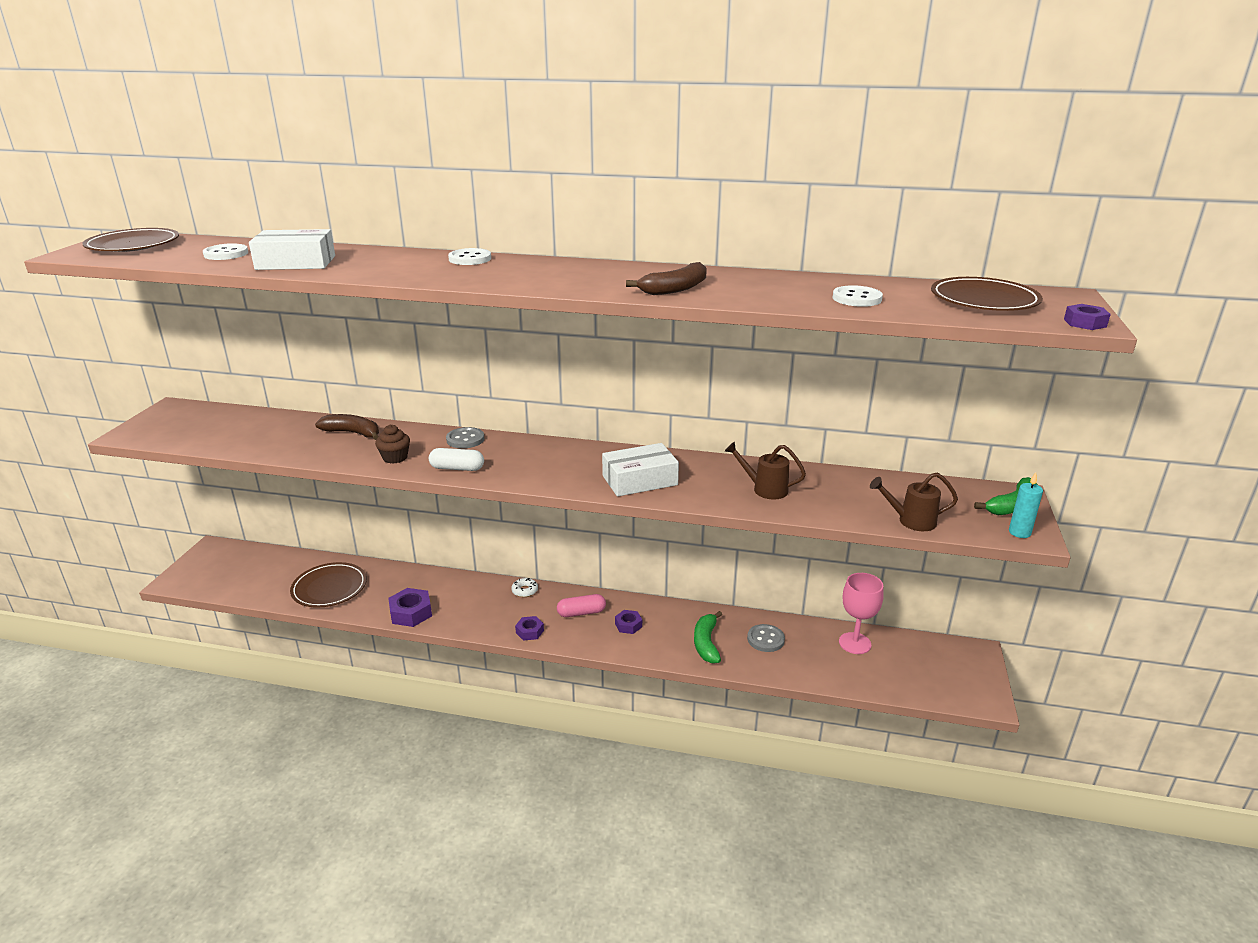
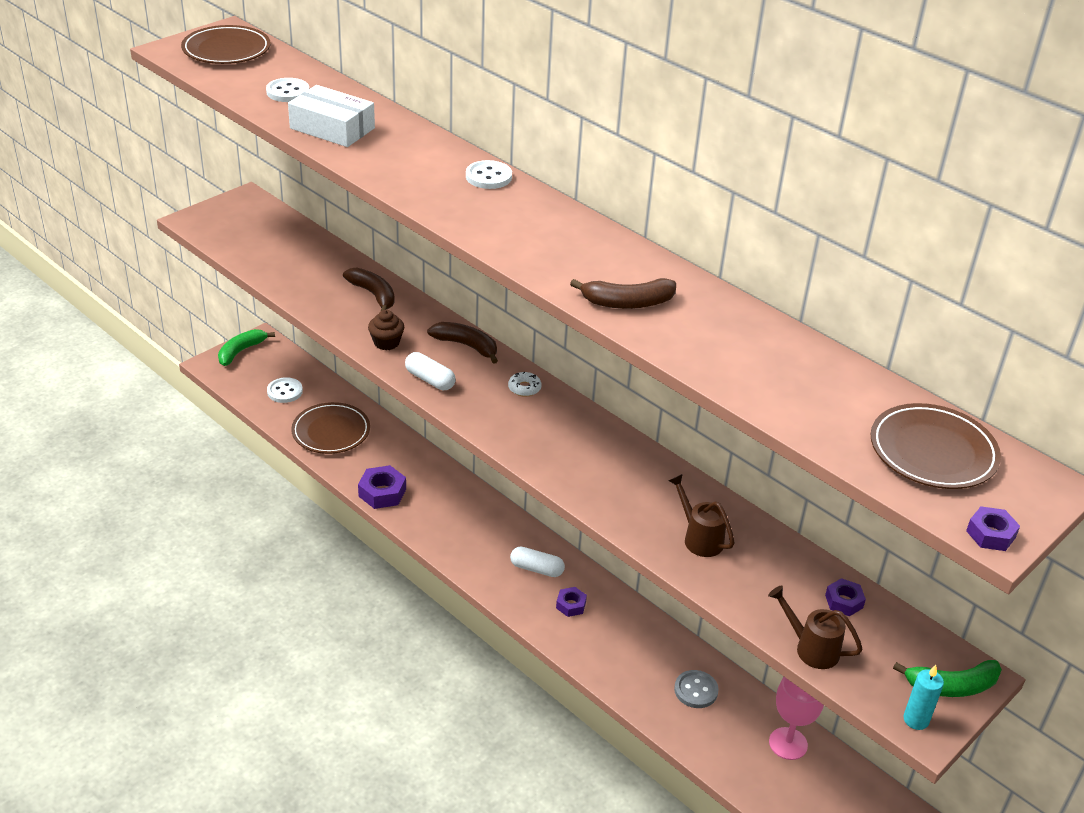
camera: 30 degrees right, 10 degrees up
(465, 439) = (466, 346): grey button -> brown banana
(525, 591) = (502, 518): white donut -> white donut (524, 388)
(529, 631) = (472, 565): purple nut -> purple nut (844, 601)
(581, 613) = (536, 569): pink capsule -> white capsule
(639, 480) = (585, 470): white box -> none
(706, 643) = (630, 663): green banana -> green banana (241, 351)
(857, 298) = (794, 392): white button -> white button (285, 391)

